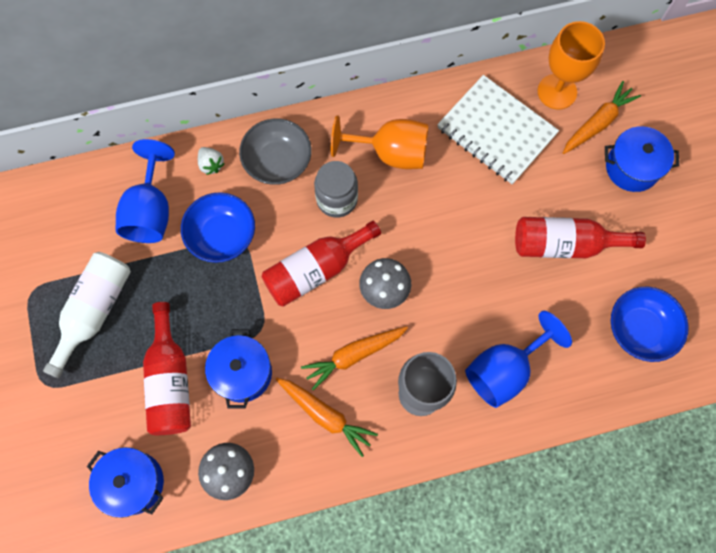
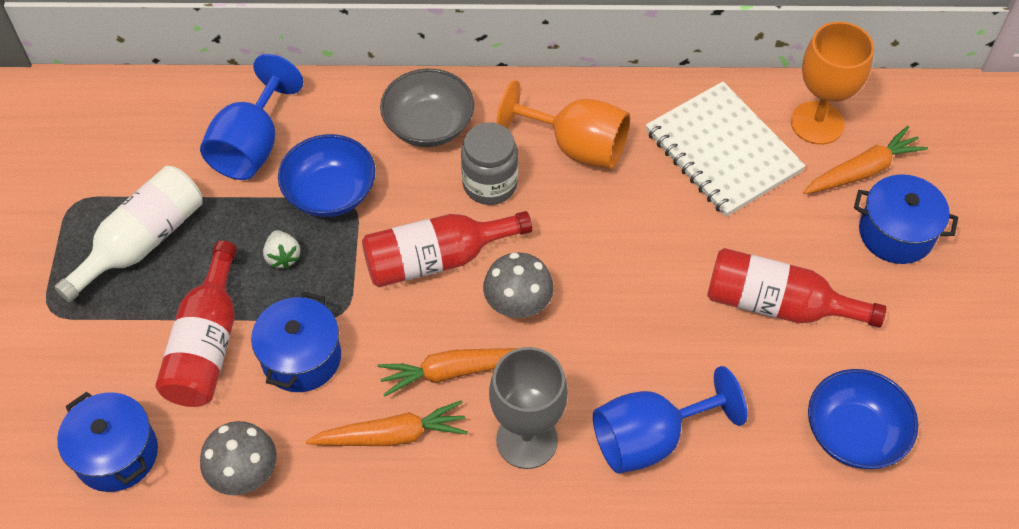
camera: 15 degrees right, 15 degrees down
(211, 164) = (345, 111): white strawberry -> white strawberry (283, 257)
(325, 415) = (392, 435): orange carrot -> orange carrot turned 60 degrees counterclockwise

